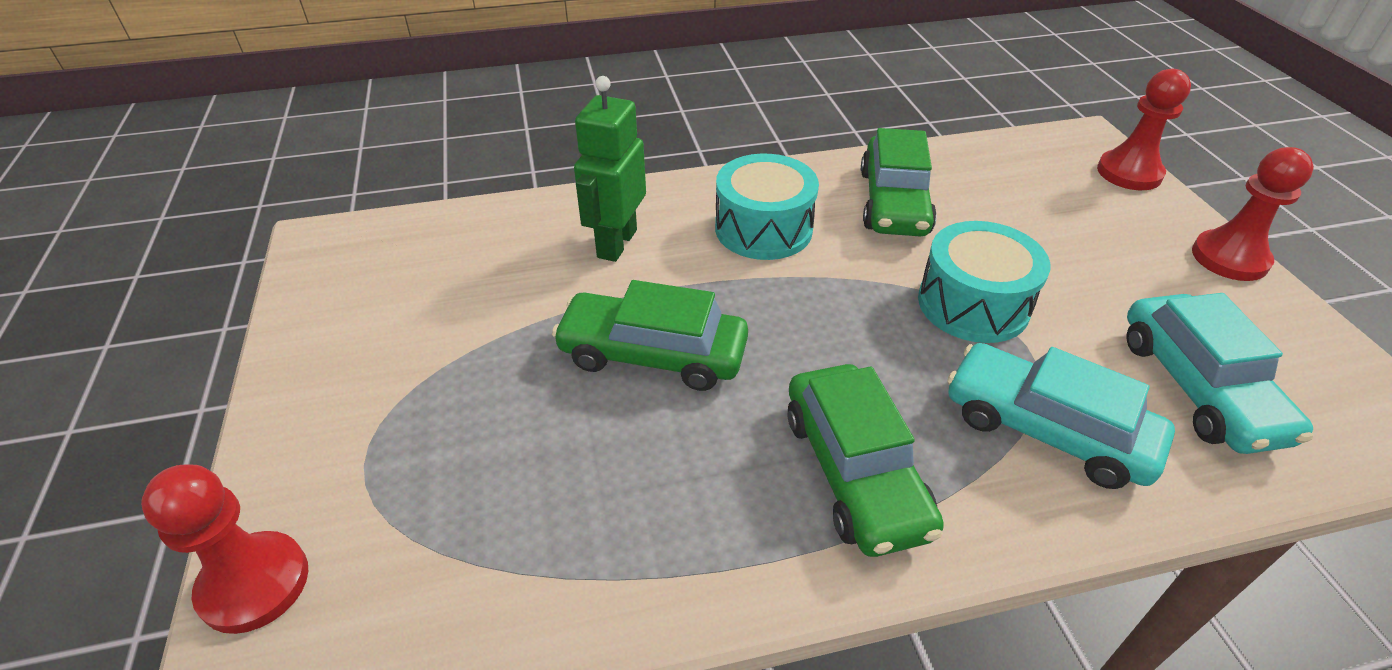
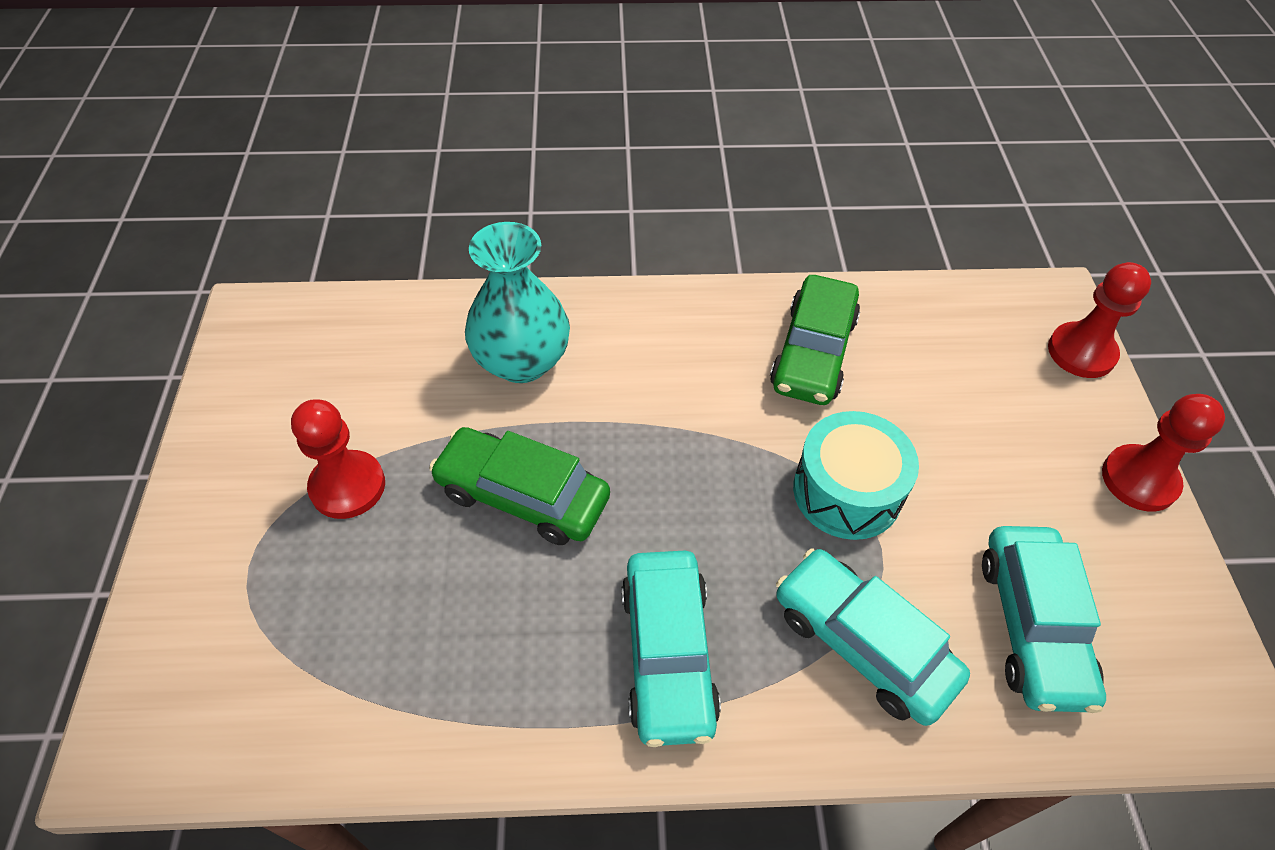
camera: 10 degrees right, 10 degrees up
(254, 584) = (145, 664): red pawn -> red pawn (348, 486)
(616, 243) = (522, 361): green robot -> turquoise vase
(763, 229) = (670, 366): turquoise drum -> none
(854, 471) = (668, 654): green car -> turquoise car

